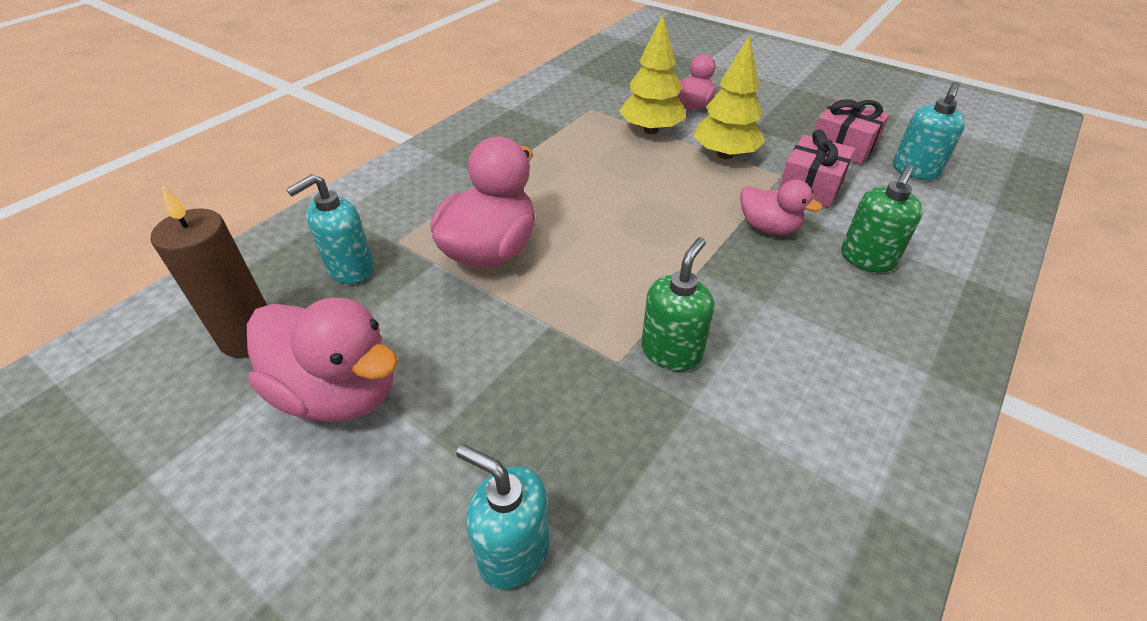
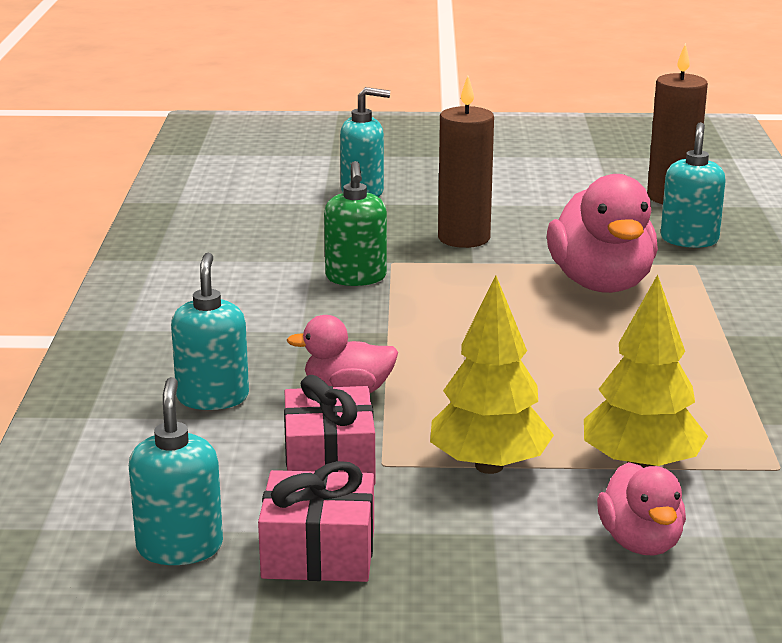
camera: 145 degrees right, 20 degrees down
(339, 392) = (560, 199): pink duck -> none
(515, 367) = (464, 238): none -> brown candle
(867, 259) = (212, 398): green soap dispenser -> turquoise soap dispenser

